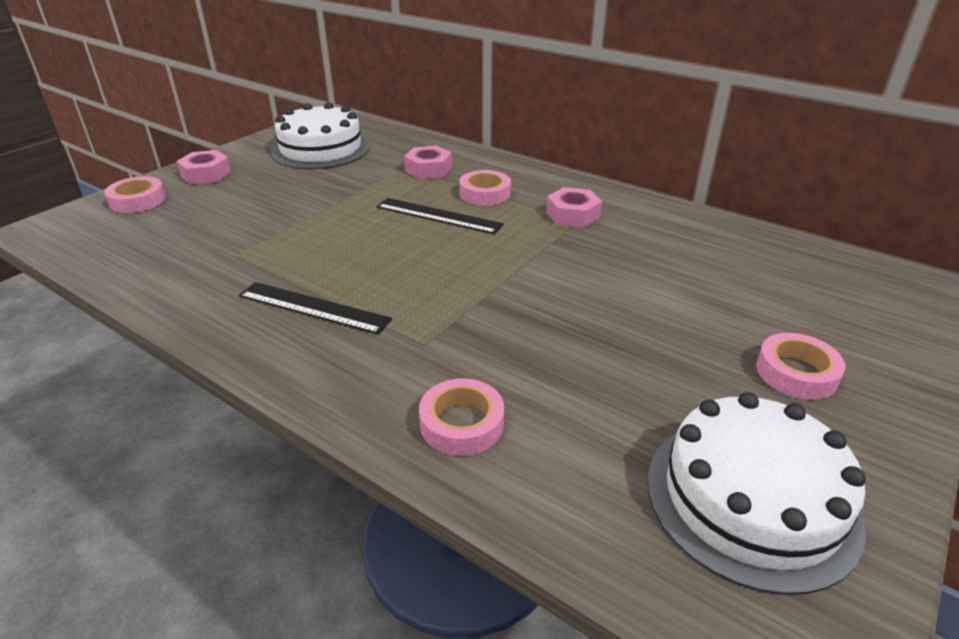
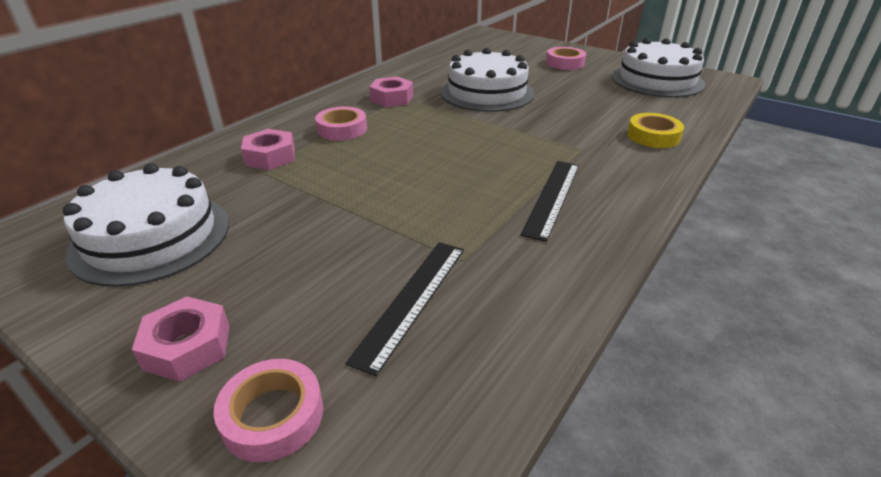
camera: 90 degrees left, 0 degrees up
(438, 216) = (384, 149): black ruler -> black ruler (412, 300)
(462, 423) = (653, 136): pink tape -> yellow tape
(610, 280) = (487, 92): none -> white cake

